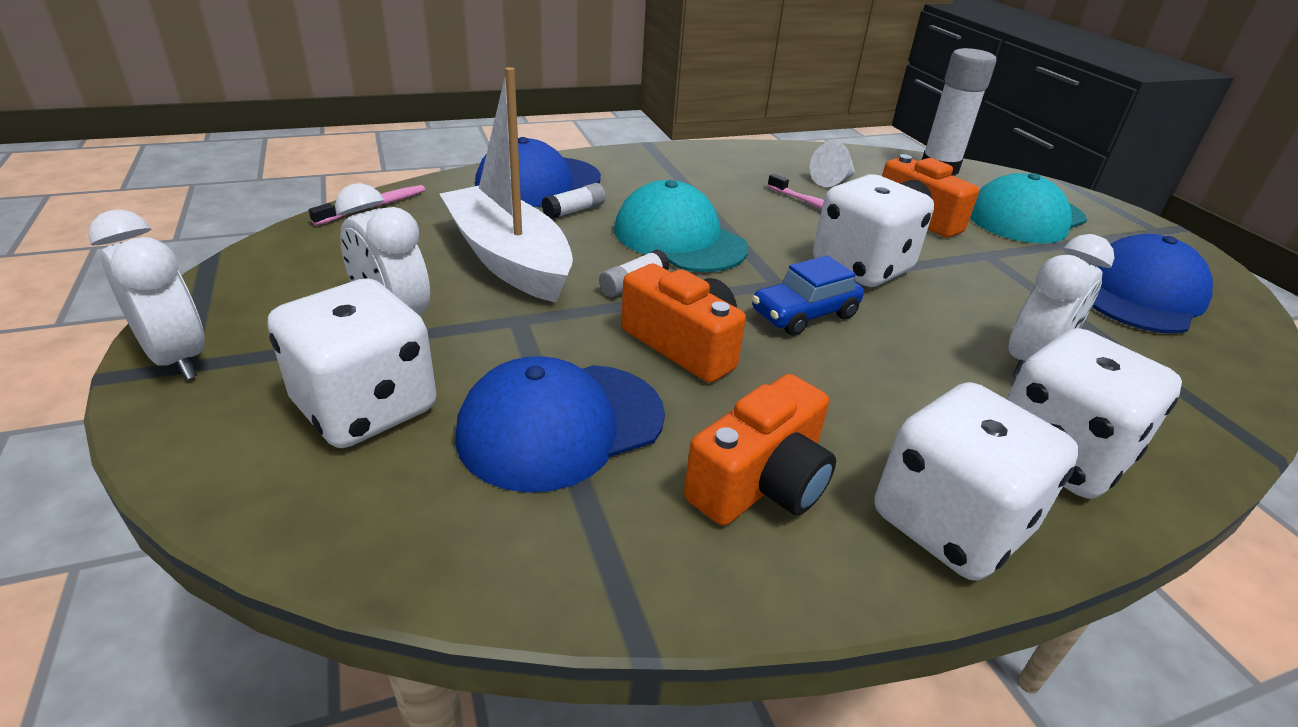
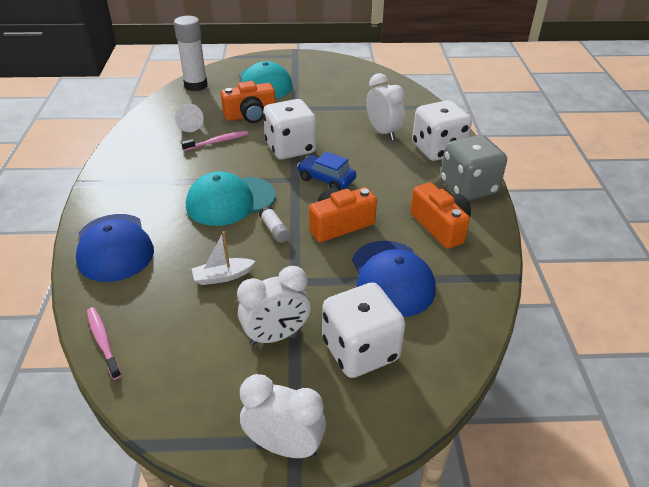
camera: 70 degrees left, 5 degrees up
(177, 358) = (284, 446): white clock -> white clock turned 45 degrees clockwise
(509, 259) = (222, 276): white boat -> white boat, size x0.45
(574, 211) = (170, 237): white glue stick -> none
(804, 314) = (326, 179): blue car -> blue car turned 135 degrees clockwise
(950, 523) = (468, 187): white dice -> grey dice
(1140, 294) = (344, 85): blue cap -> none

